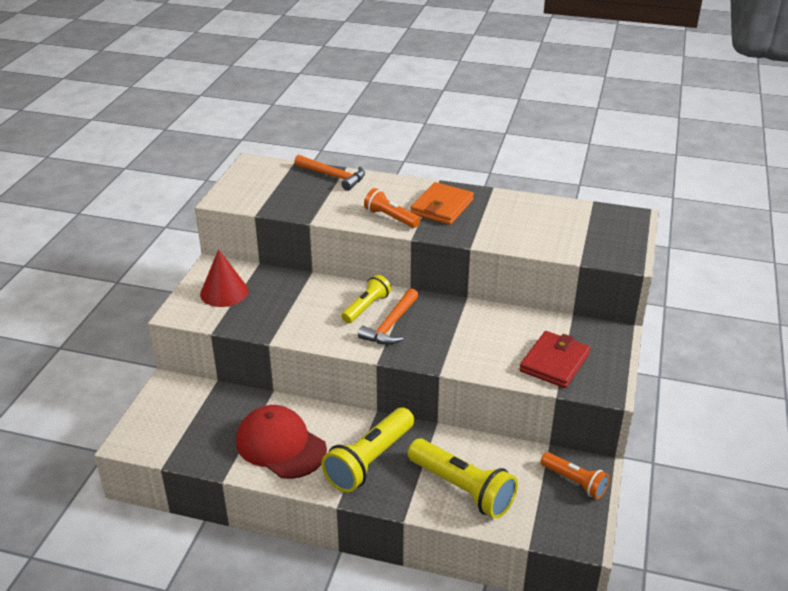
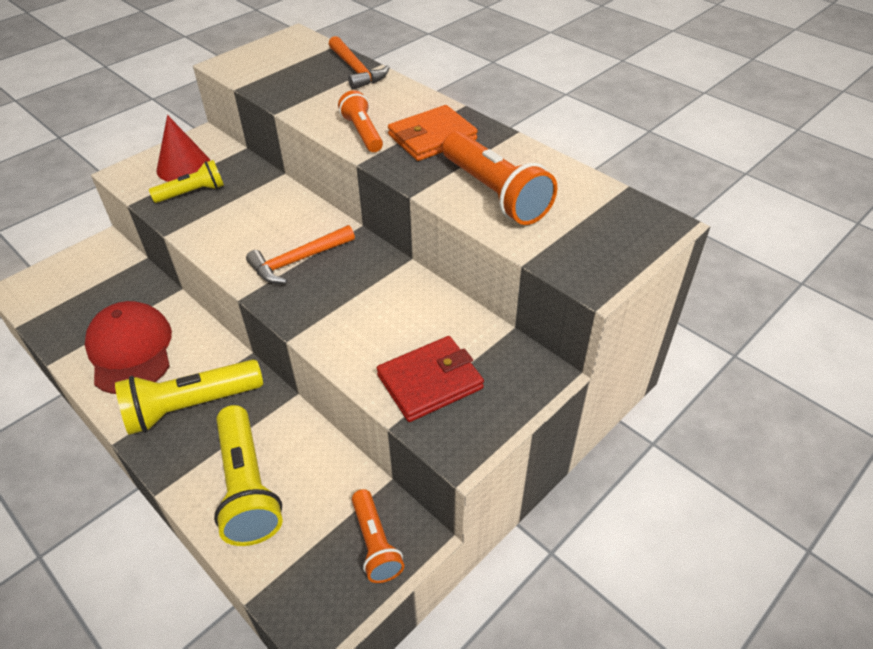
camera: 30 degrees right, 10 degrees up
(366, 307) = (295, 231): yellow flashlight -> yellow flashlight (192, 193)
(520, 229) = (494, 193): none -> orange flashlight

